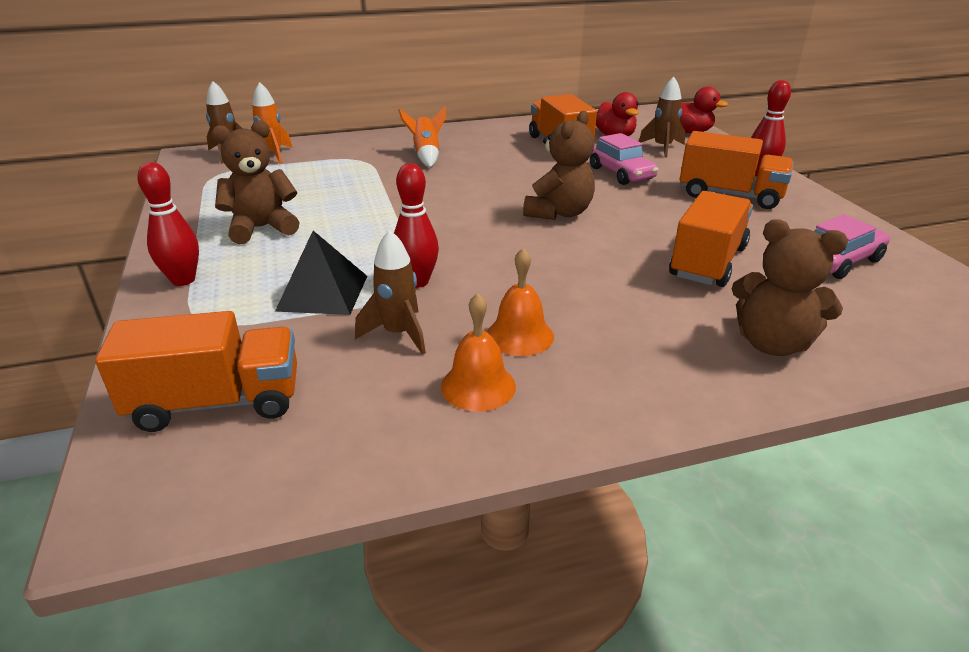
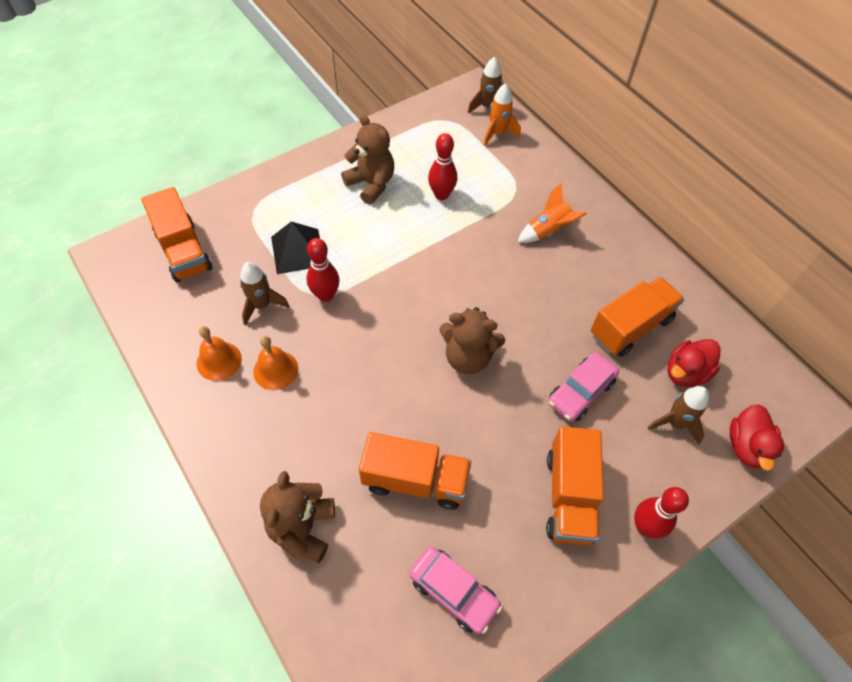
camera: 70 degrees right, 25 degrees up
(183, 280) = (293, 179): red bowling pin -> red bowling pin (441, 194)

